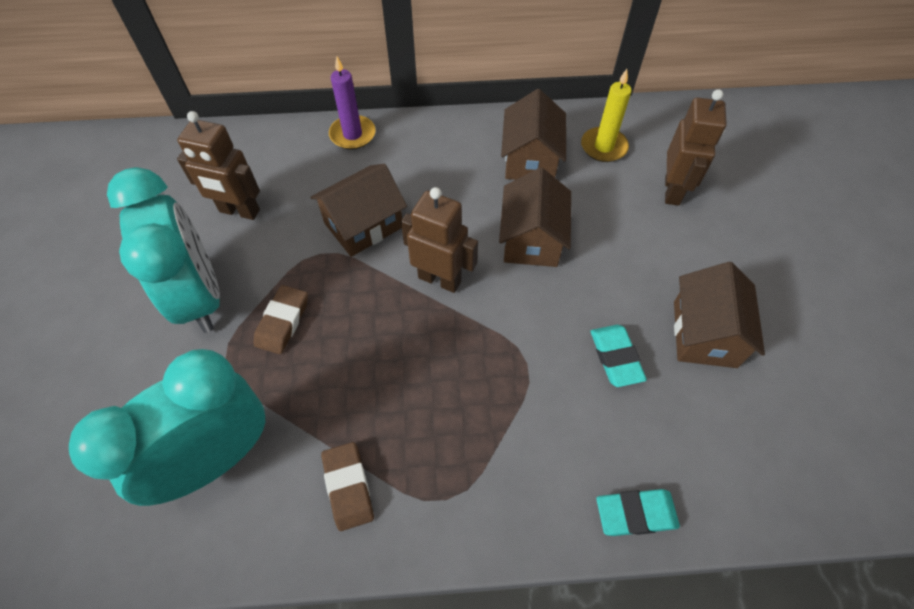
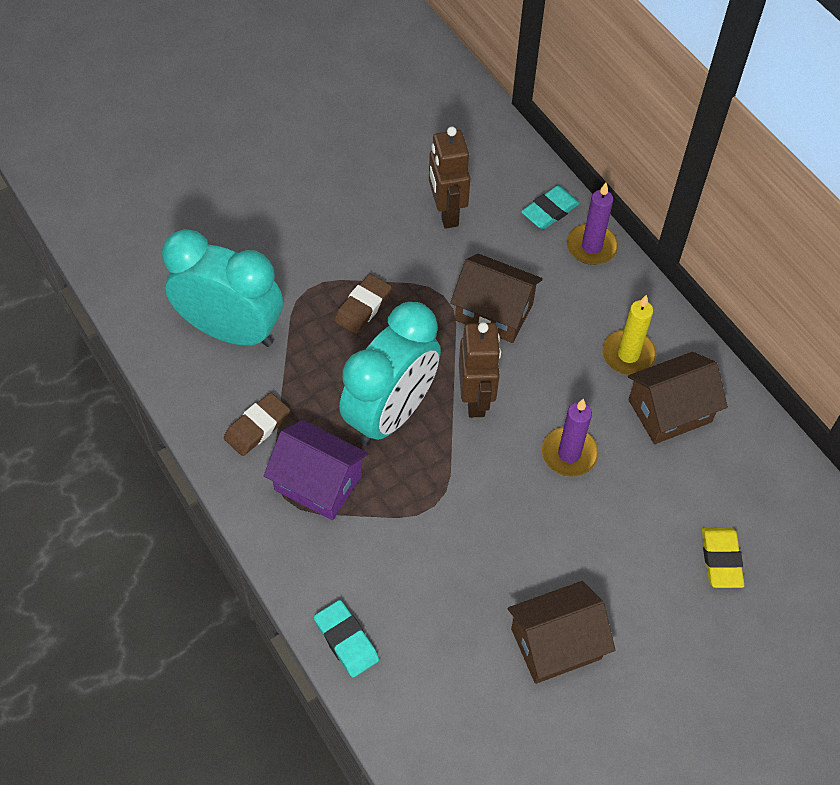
camera: 60 degrees right, 0 degrees up
(200, 296) = (350, 237): turquoise clock -> turquoise clock (391, 413)
(282, 322) = (363, 307): brown eraser -> brown eraser turned 45 degrees counterclockwise
(447, 456) = (318, 483): none -> purple house
(531, 239) = (569, 454): brown house -> purple candle
(603, 147) = (737, 471): yellow candle -> yellow candle (628, 355)
(616, 357) = (483, 575): turquoise eraser -> turquoise eraser (550, 211)
(672, 191) = (721, 559): brown robot -> yellow eraser

